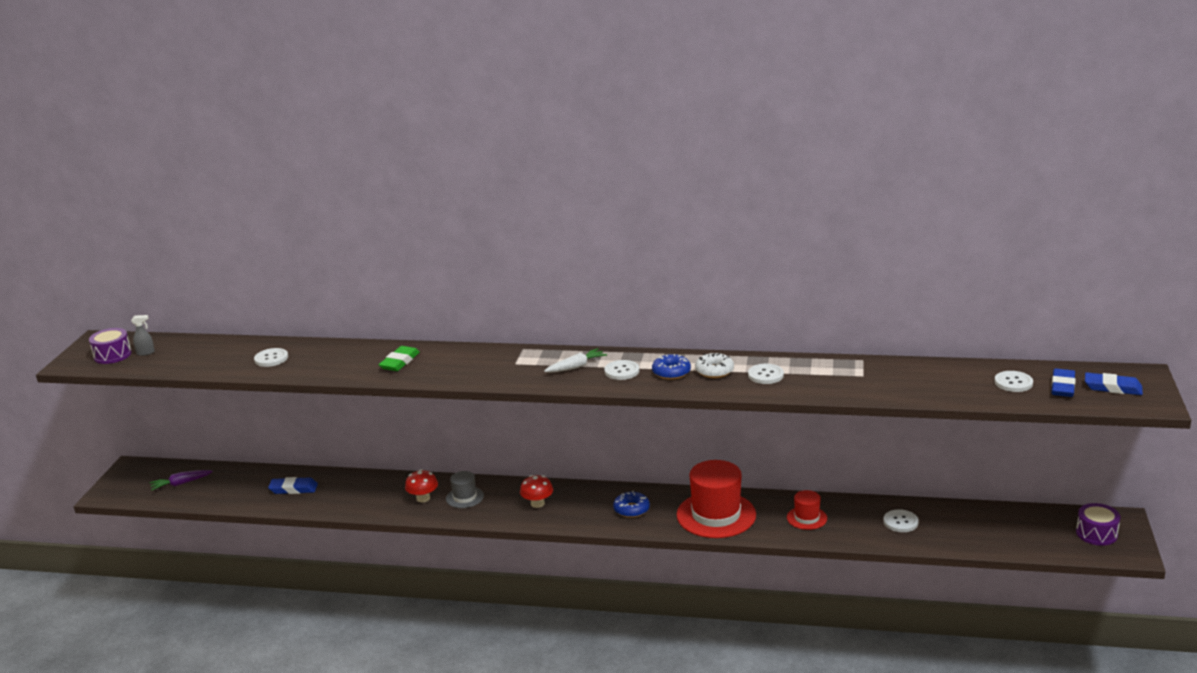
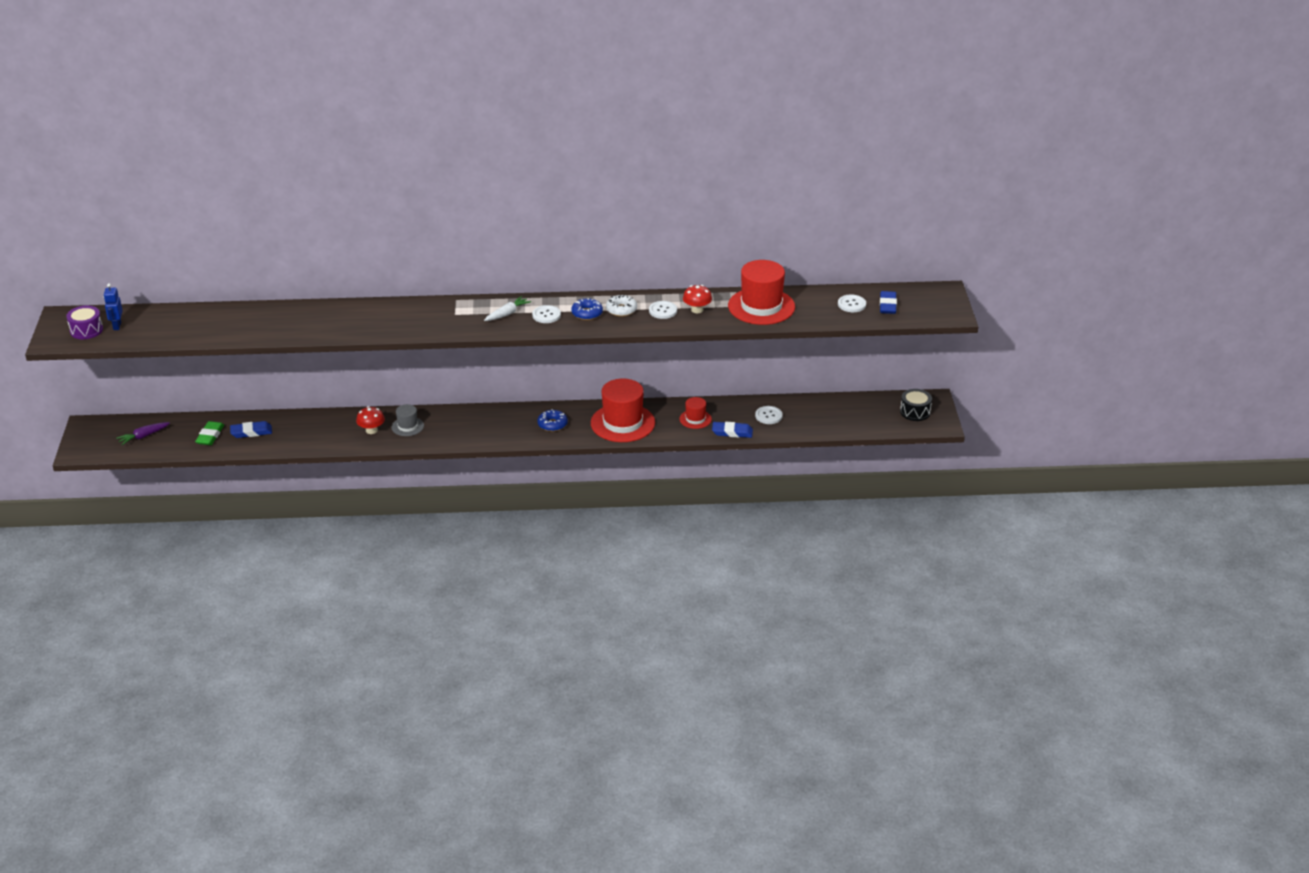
camera: 15 degrees left, 10 degrees up
(146, 353) = (117, 326): grey spray bottle -> blue robot
(271, 358) = (237, 324): white button -> none
(400, 362) = (354, 319): green eraser -> green eraser (210, 436)
(537, 503) = (472, 426): red mushroom -> red mushroom (697, 310)
(892, 378) = (761, 306): none -> red hat
(1096, 533) = (915, 412): purple drum -> black drum
(1112, 388) = (923, 304): blue eraser -> blue eraser (732, 432)

